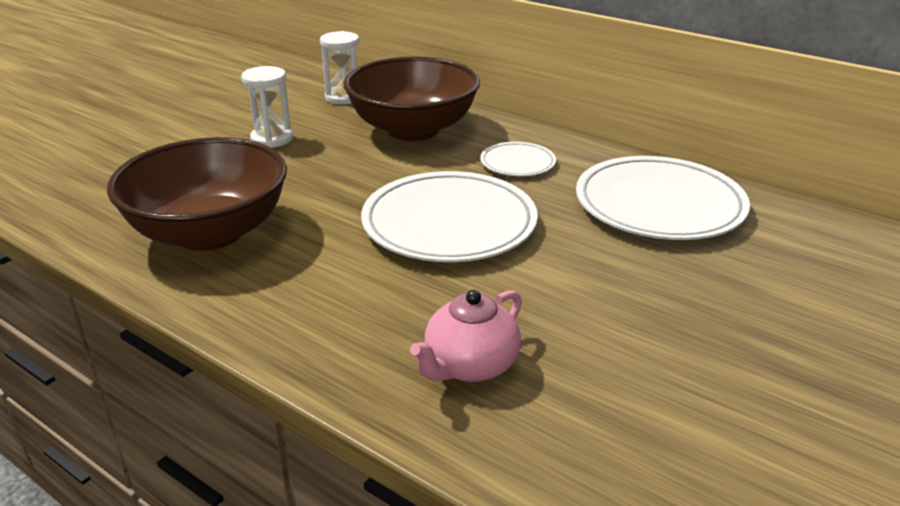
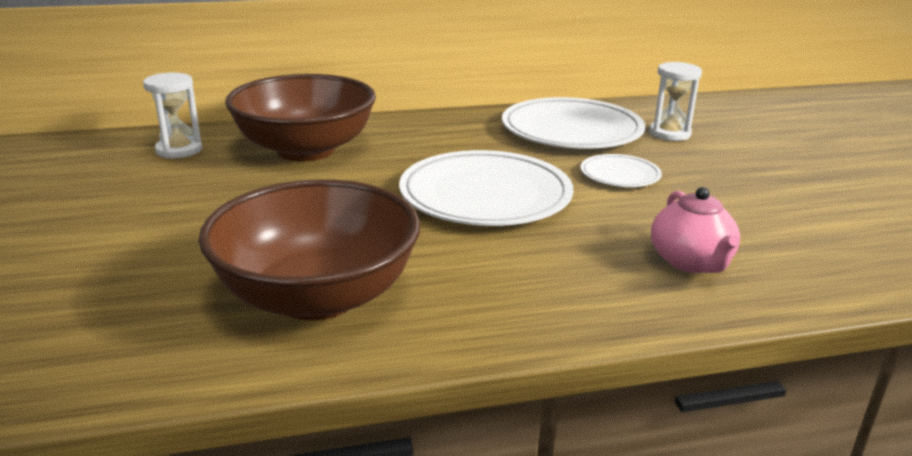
camera: 50 degrees left, 5 degrees down
(272, 139) = (187, 206): white hourglass -> white hourglass (669, 134)
(517, 163) = (437, 141): white plate -> white plate (620, 175)

